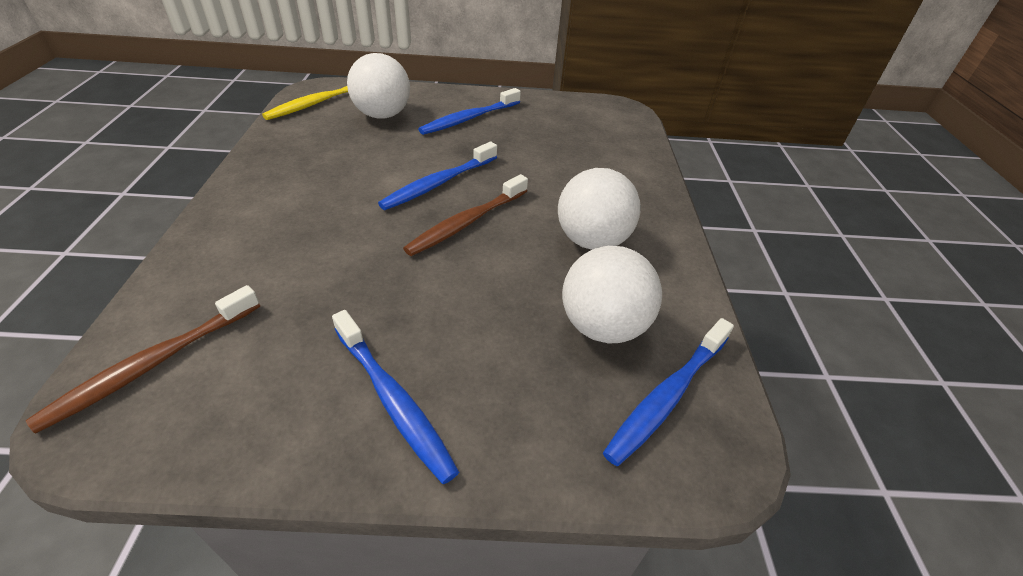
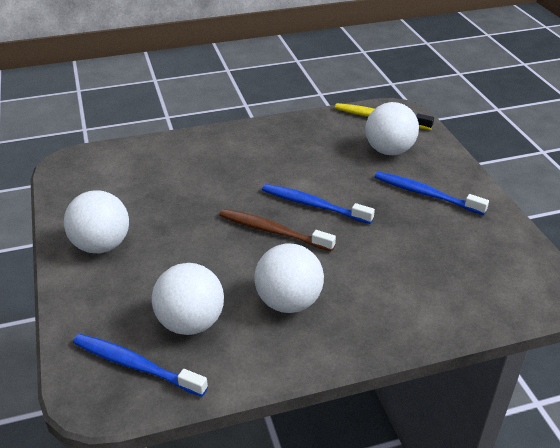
camera: 75 degrees right, 5 degrees down
(153, 363) = (104, 163): brown toothbrush -> none
(393, 400) = (101, 245): blue toothbrush -> white ball

